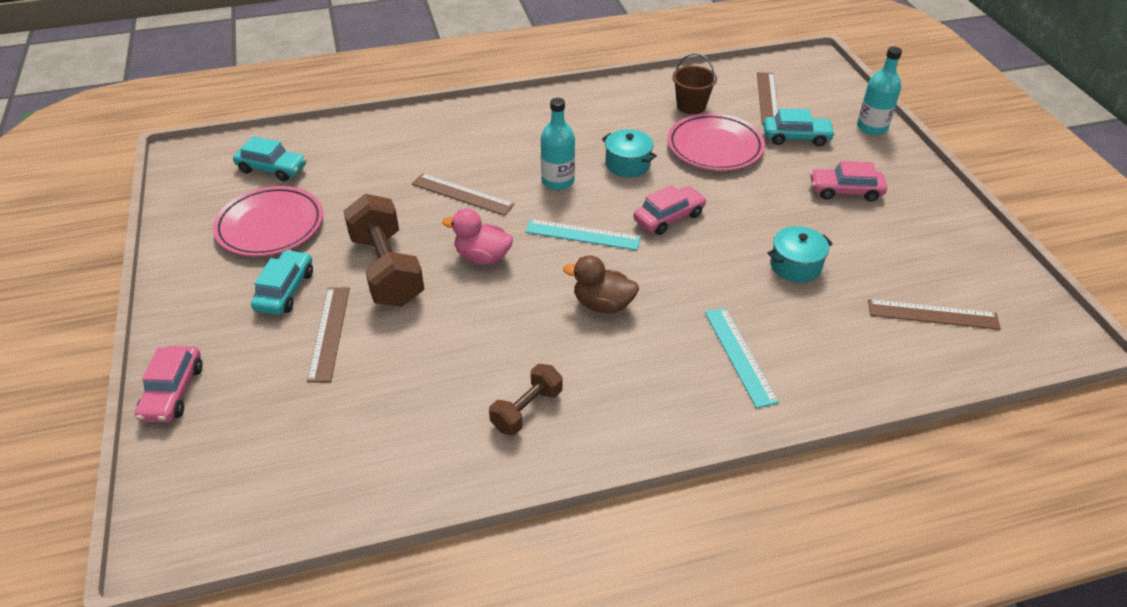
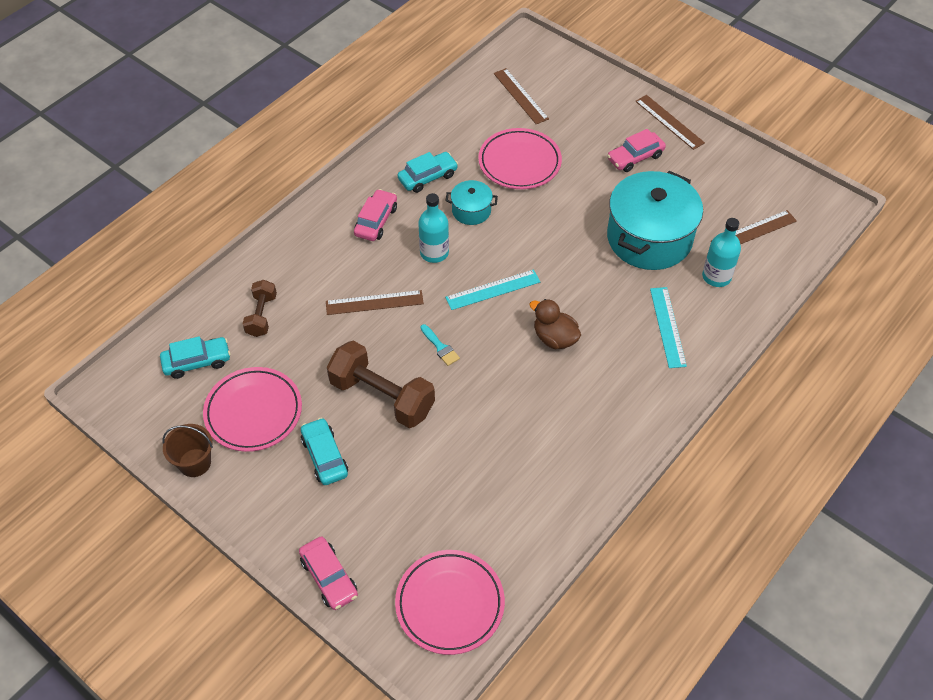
camera: 35 degrees left, 10 degrees up
(244, 486) = (450, 604): none -> pink plate
(329, 333) = (392, 468): brown ruler -> brown ruler (669, 122)
(482, 257) = (440, 347): pink duck -> turquoise brush
(527, 410) = (574, 442): brown dumbbell -> brown dumbbell (261, 315)
(603, 305) = (554, 338): brown duck -> brown duck turned 60 degrees clockwise
(669, 217) = (538, 243): pink car -> pink car (376, 221)
(691, 106) = (471, 131): brown bucket -> brown bucket (195, 463)
(739, 355) = (667, 327): turquoise ruler -> turquoise ruler turned 45 degrees clockwise
(795, 266) = (649, 238): turquoise pot -> turquoise pot, size x2.14
(796, 137) = (568, 124): turquoise car -> turquoise car (428, 177)
(872, 127) = (611, 89): turquoise bottle -> turquoise bottle (716, 277)

